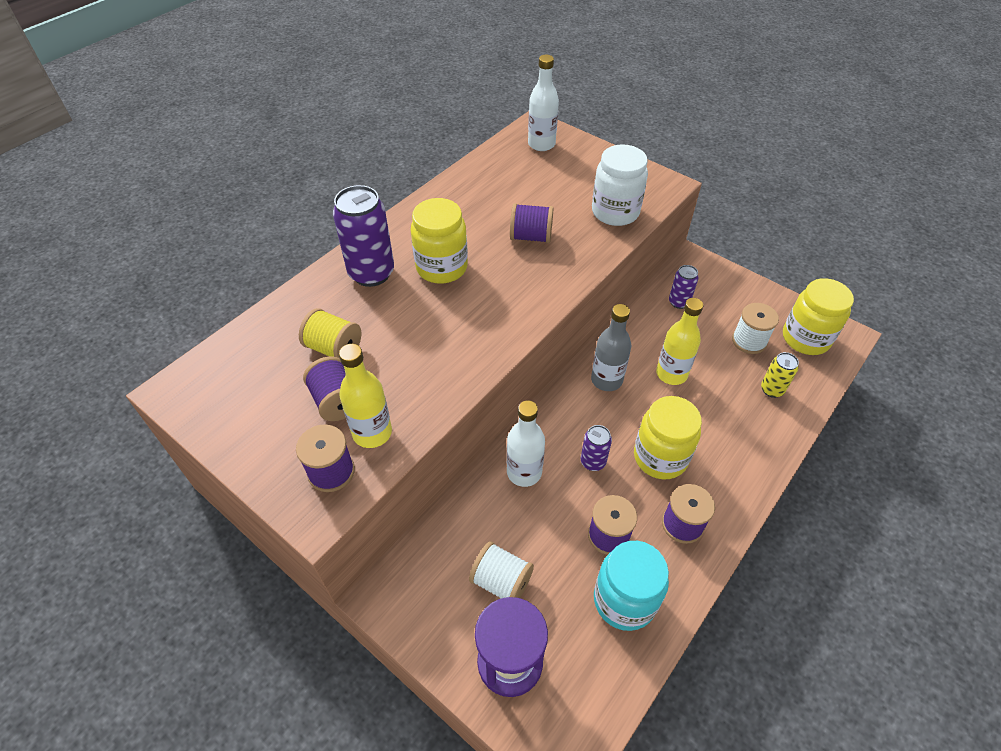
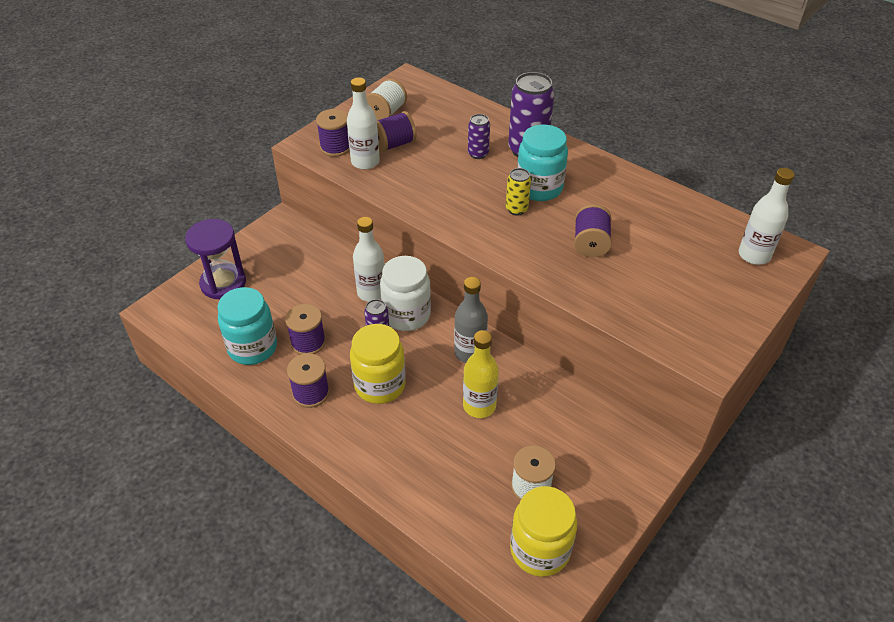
camera: 90 degrees right, 5 degrees down
(334, 348) = (444, 139): yellow spool -> none
(372, 433) = (365, 162): yellow bottle -> white bottle
(441, 267) = (539, 188): yellow jar -> turquoise jar
(501, 581) = (281, 279): white spool -> white spool (386, 112)
(615, 212) = (643, 309): white jar -> white jar (406, 315)
(679, 302) = (585, 426): purple can -> purple can (478, 154)
(772, 390) = (459, 495): yellow can -> yellow can (516, 209)

